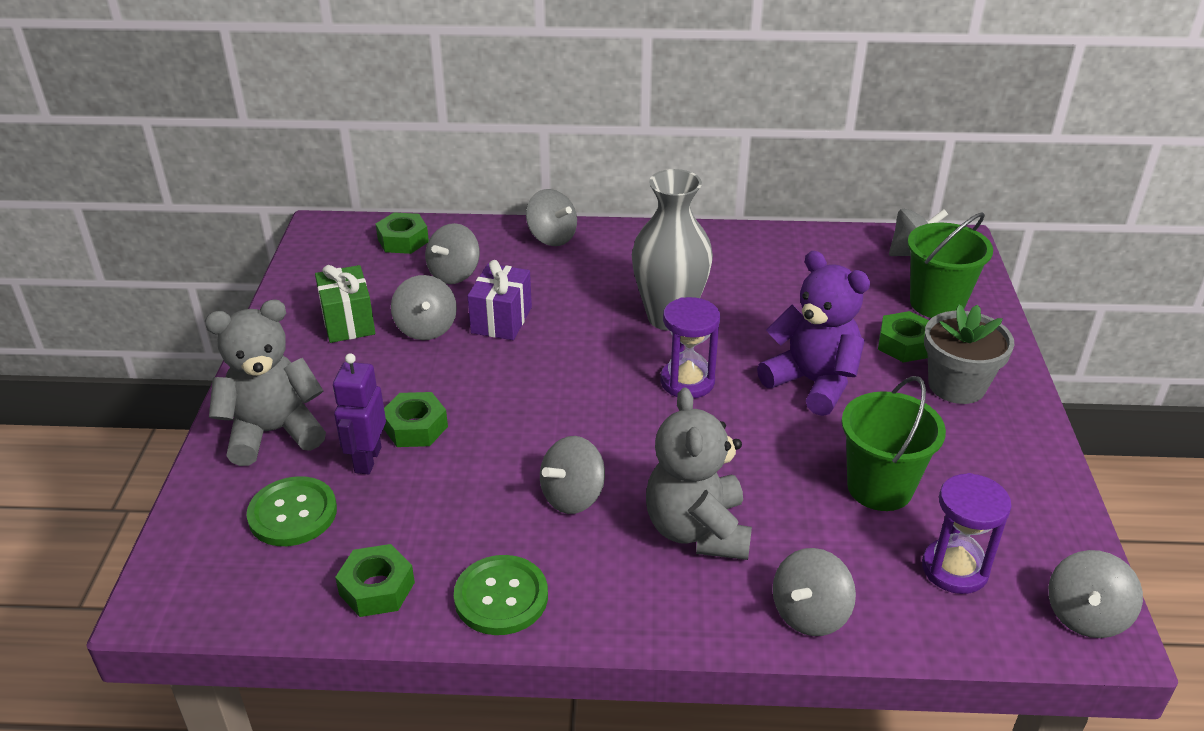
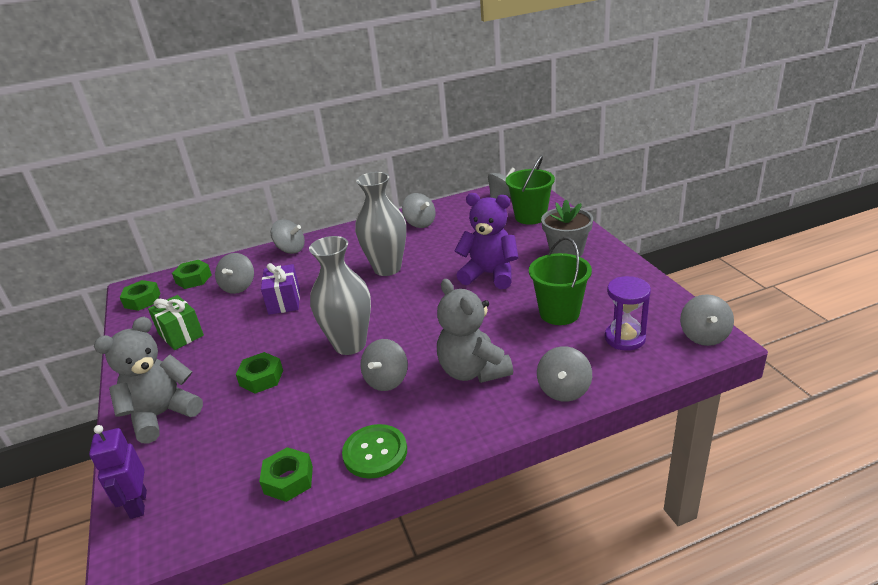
camera: 20 degrees left, 5 degrees down
(292, 513) = (203, 458): green button -> none
(367, 460) = (239, 407): purple robot -> purple robot (138, 504)
(426, 328) = (237, 321): grey spinning top -> grey spinning top (420, 223)
(553, 421) = (350, 344): none -> grey vase
(687, 381) = (418, 297): purple hourglass -> none
(904, 344) = (526, 241): green nut -> green nut (142, 300)

